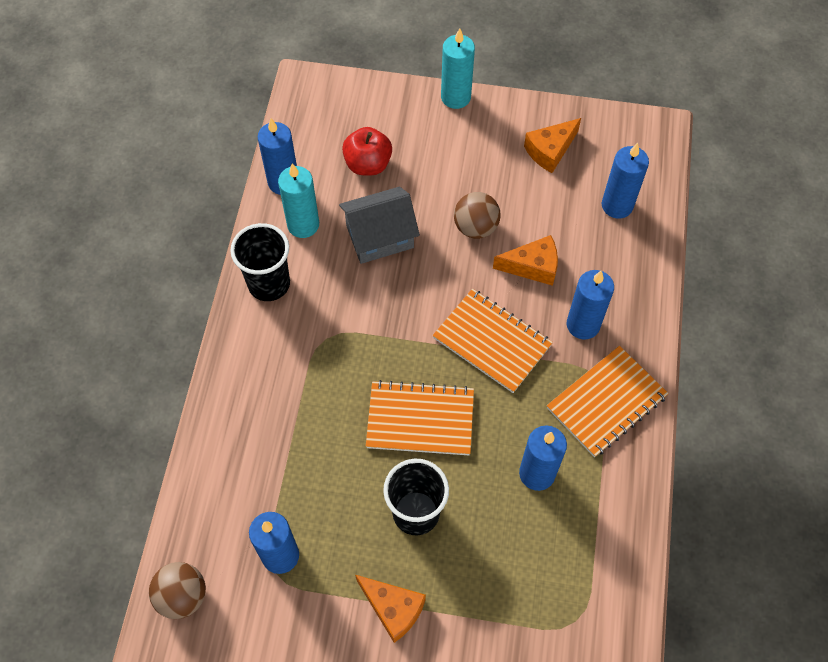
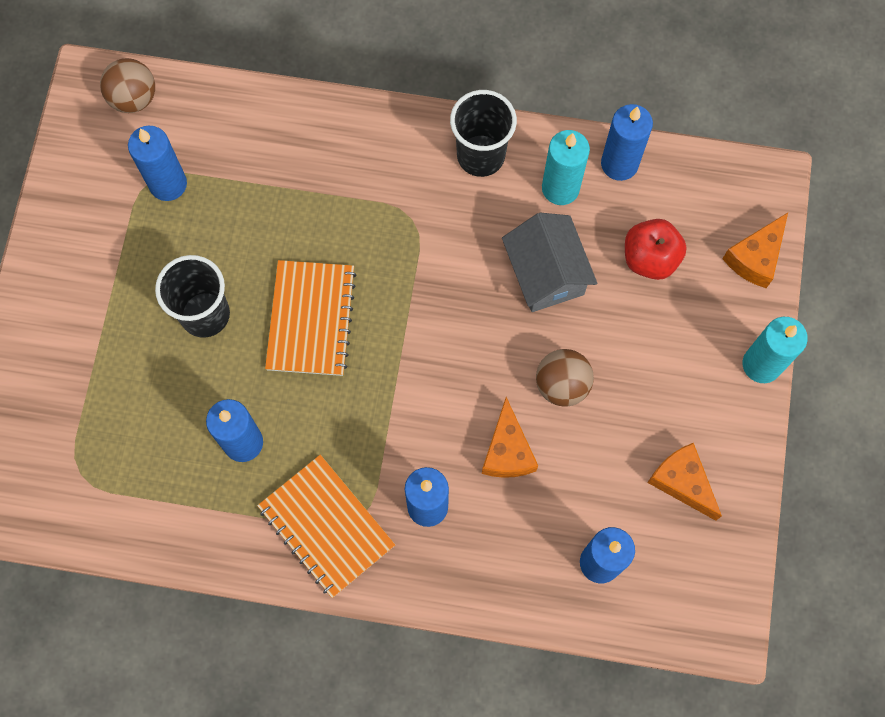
camera: 90 degrees right, 10 degrees up
(393, 609) = (106, 292): orange cheese -> orange cheese (755, 257)
(492, 342) = (406, 399): orange notebook -> none

